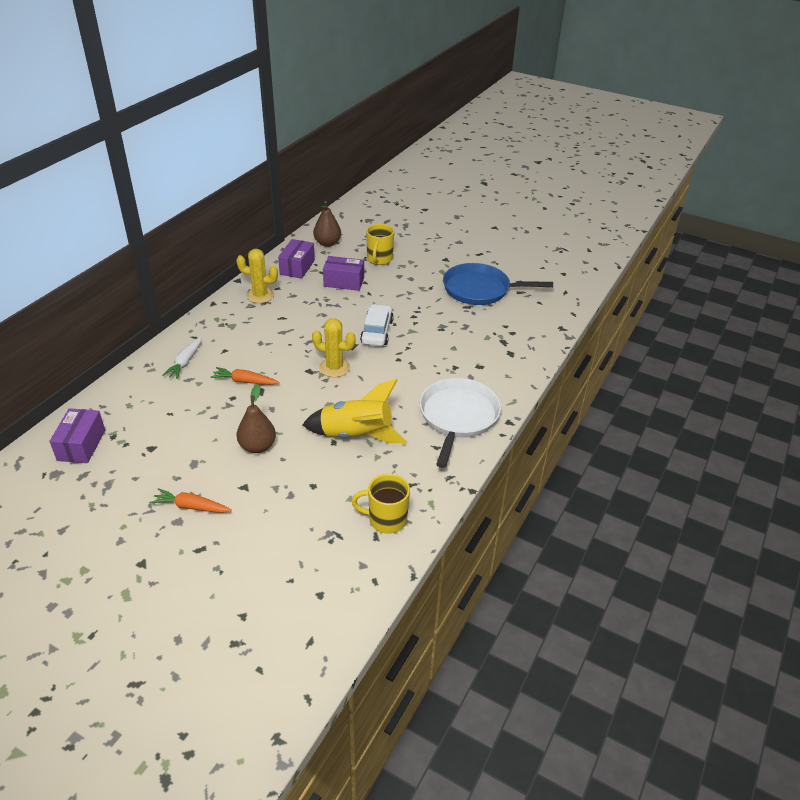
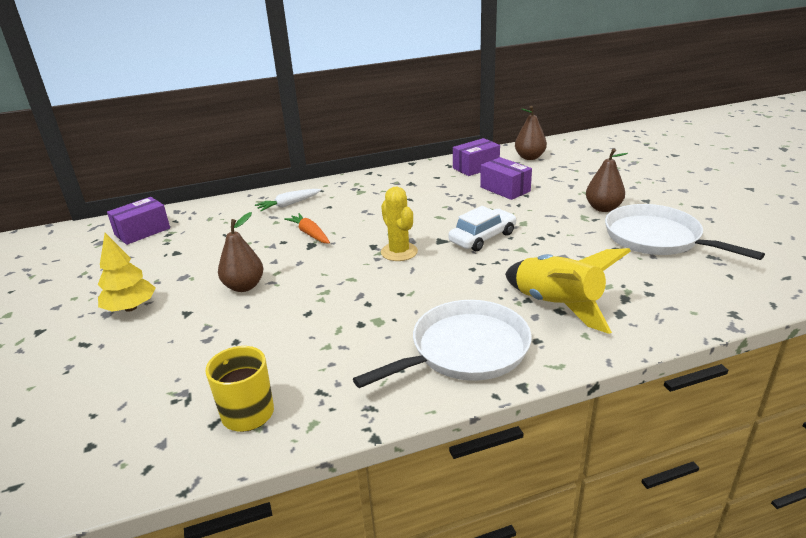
camera: 45 degrees right, 10 degrees down
(191, 507) = (131, 308): orange carrot -> yellow tree
(260, 295) = (414, 178): yellow cactus -> none
(356, 435) = (335, 317): yellow rocket -> yellow rocket (557, 306)
(379, 259) = (567, 181): yellow mug -> none
(426, 276) = (603, 208): none -> brown pear
(480, 289) = (657, 238): blue pan -> white pan

